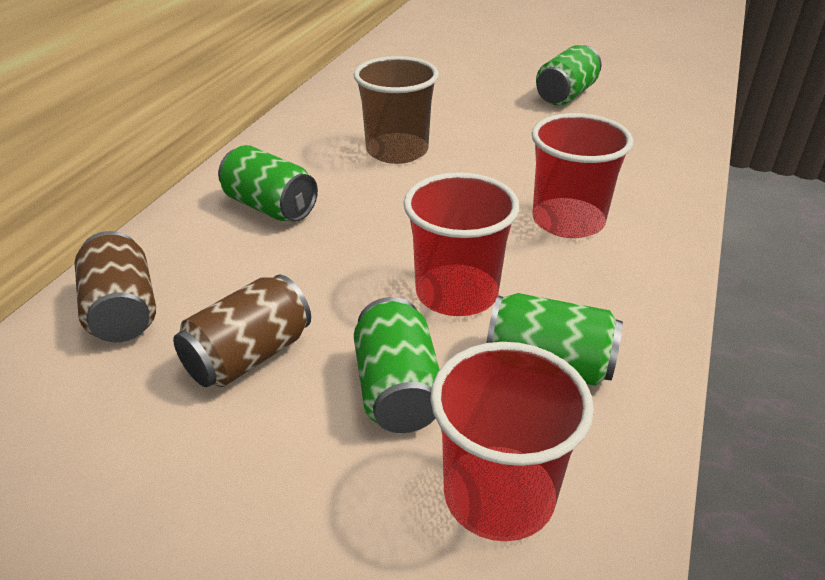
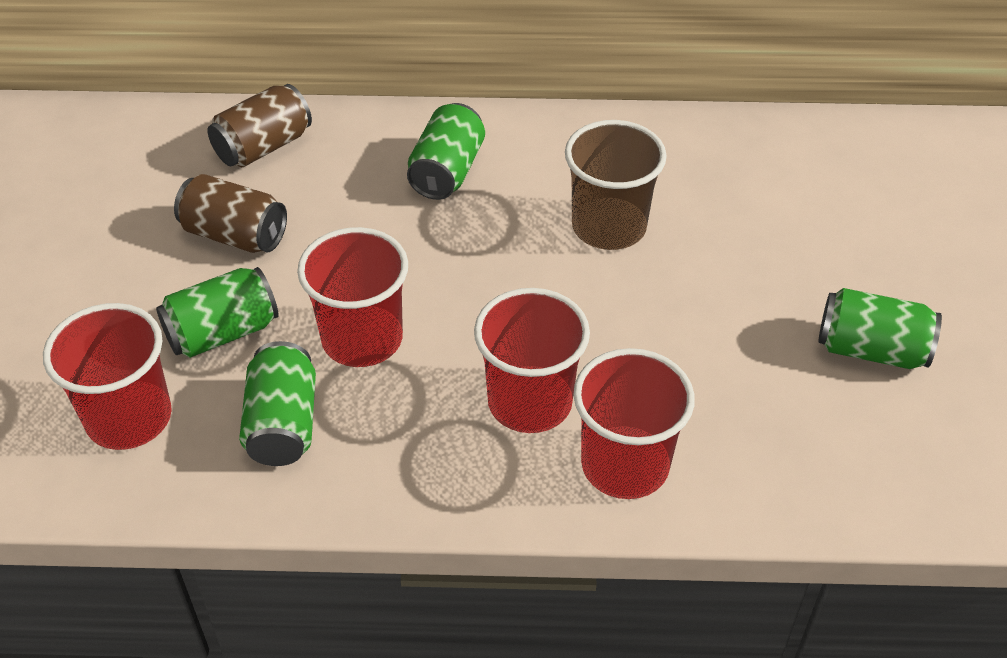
camera: 70 degrees right, 10 degrees up
(642, 195) = (625, 465): none -> red cup

